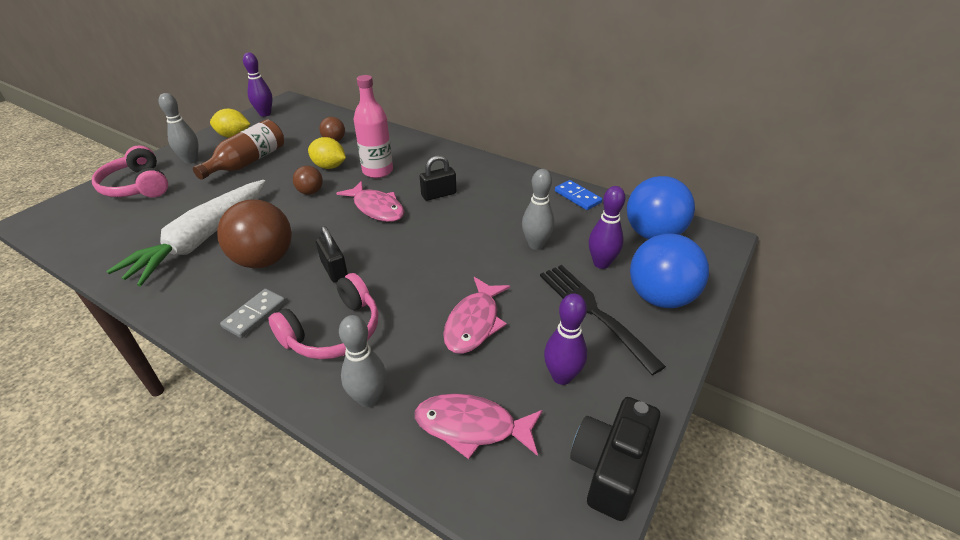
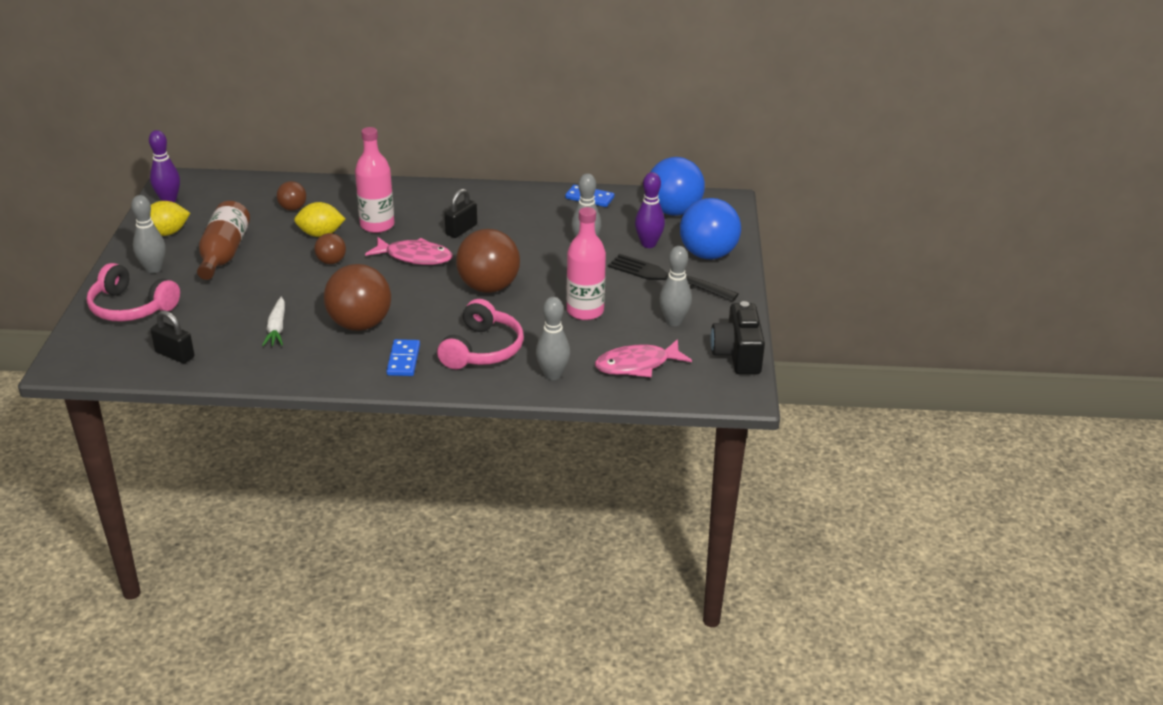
camera: 30 degrees left, 5 degrees down
(202, 240) = (277, 328): white carrot -> white carrot, size x0.45
(254, 314) = (403, 360): grey domino -> blue domino
(334, 270) = (433, 312): black padlock -> black padlock (175, 355)
(407, 260) = (488, 287): none -> brown ball
(474, 323) = (585, 311): pink fish -> pink bottle
(561, 376) = (674, 321): purple bowling pin -> grey bowling pin

